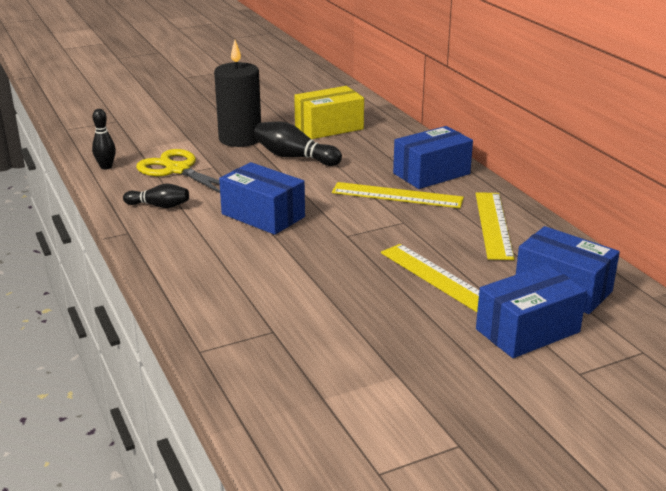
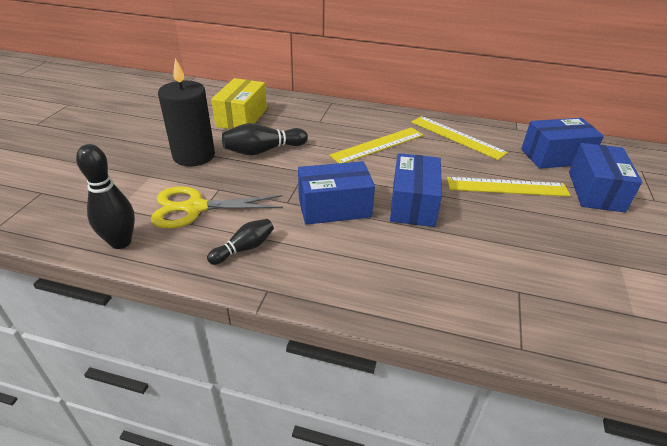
camera: 50 degrees left, 10 degrees up
(106, 167) = (121, 242): black bowling pin -> black bowling pin, size x1.55
(431, 174) = (365, 121): blue box -> blue box (413, 204)

